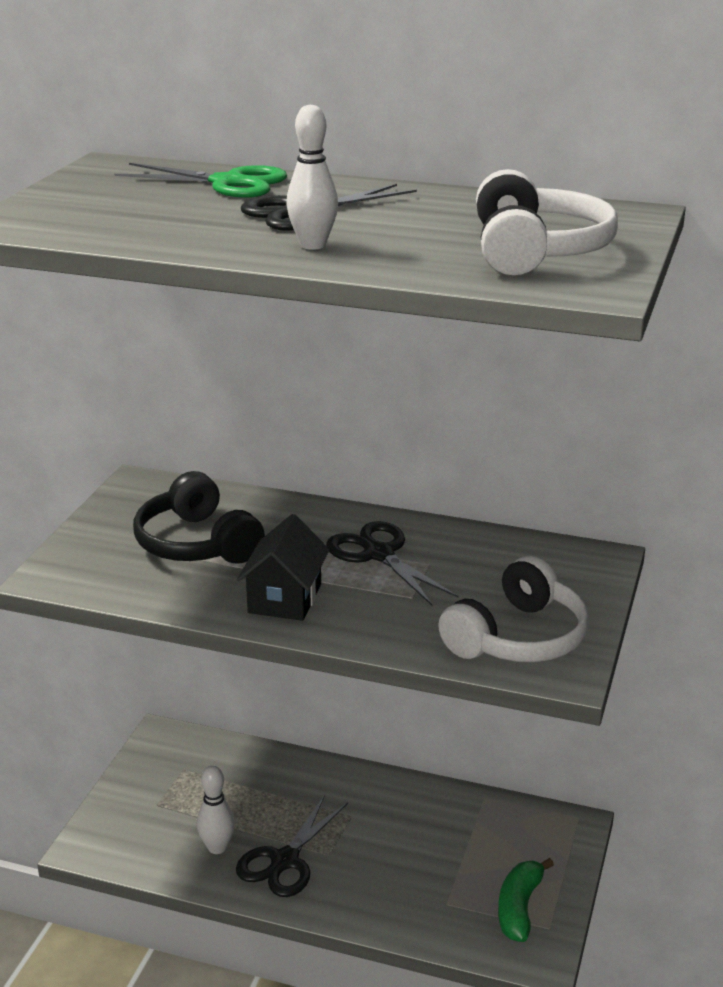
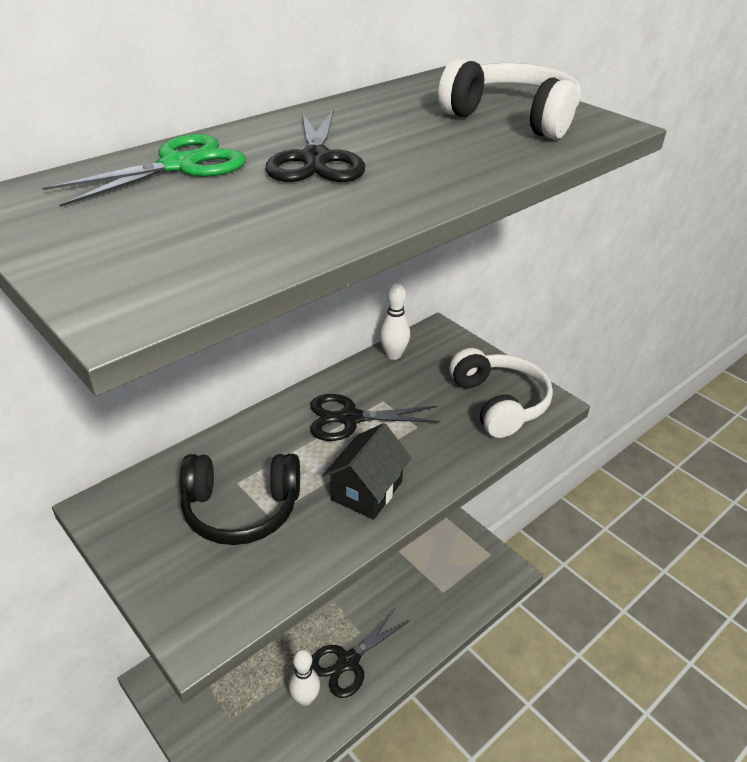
camera: 60 degrees left, 10 degrees up
(284, 861) = (348, 662): black scissors -> black scissors turned 75 degrees clockwise
(285, 598) = (367, 491): black house -> black house turned 75 degrees clockwise
(313, 245) = (409, 179): white bowling pin -> white bowling pin (393, 355)
(519, 908) = (468, 559): green banana -> none

